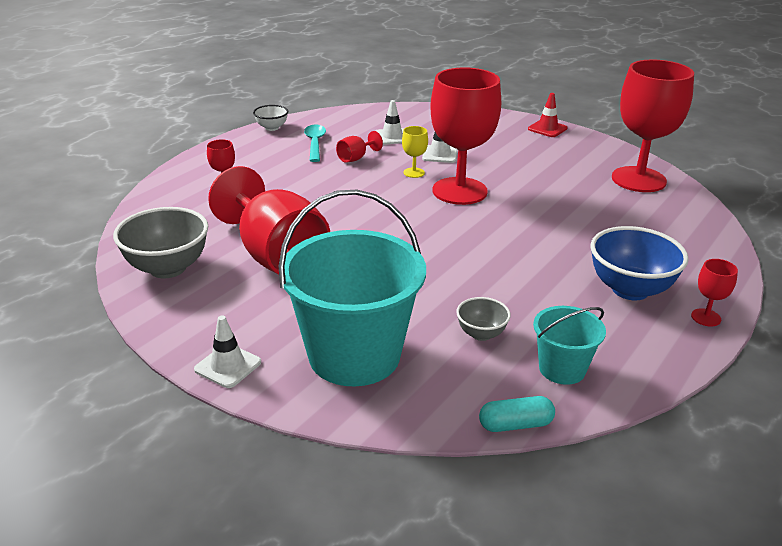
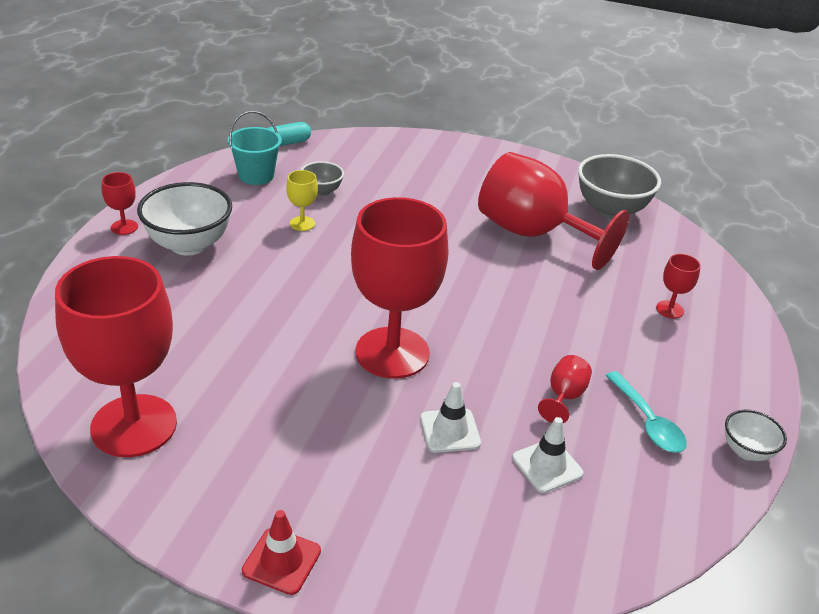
camera: 160 degrees right, 5 degrees up
(228, 366) = (490, 152): white traffic cone -> none
(354, 355) = (410, 167): turquoise bucket -> none
(414, 172) = (467, 379): yellow goblet -> yellow goblet (302, 223)
(630, 289) = (189, 245): blue bowl -> white bowl

